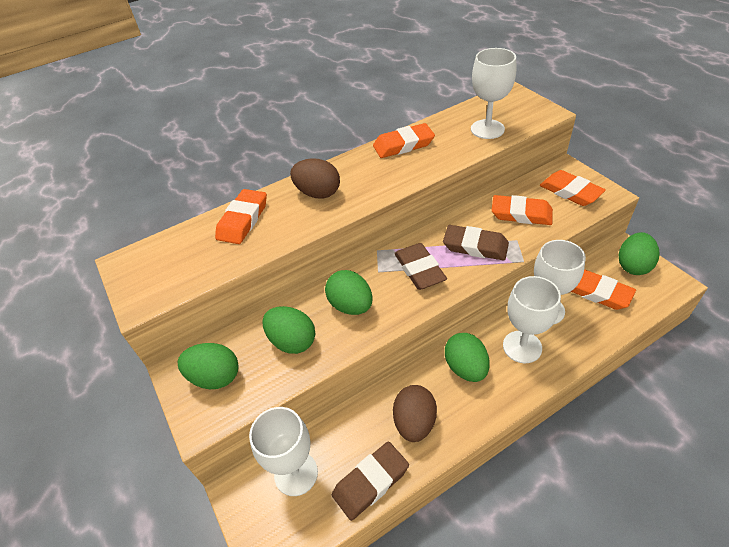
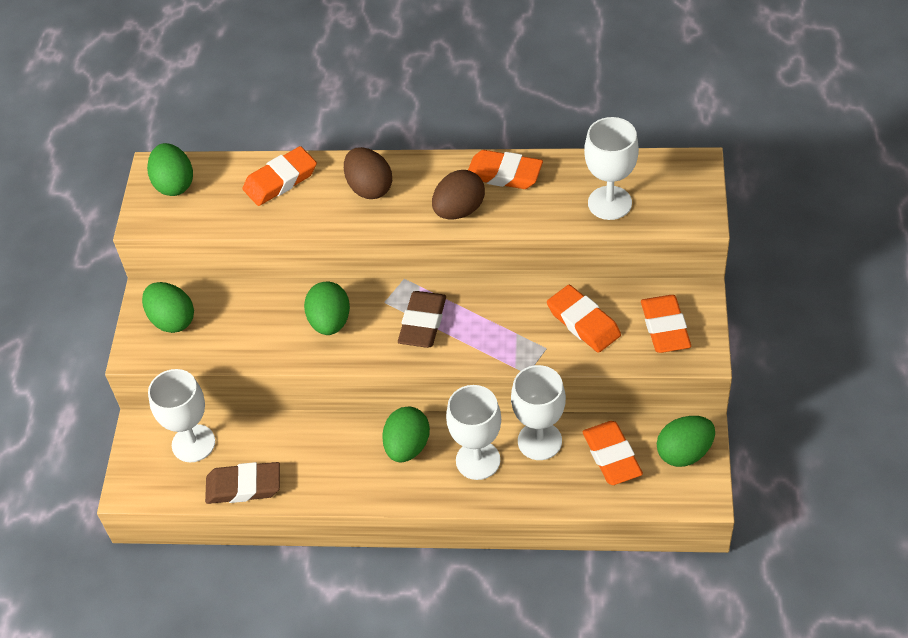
camera: 35 degrees right, 5 degrees up
(292, 341) = (254, 326): green egg -> green egg (174, 184)
(414, 422) = (319, 464): brown egg -> brown egg (459, 210)
(475, 246) = (499, 330): brown eraser -> none

